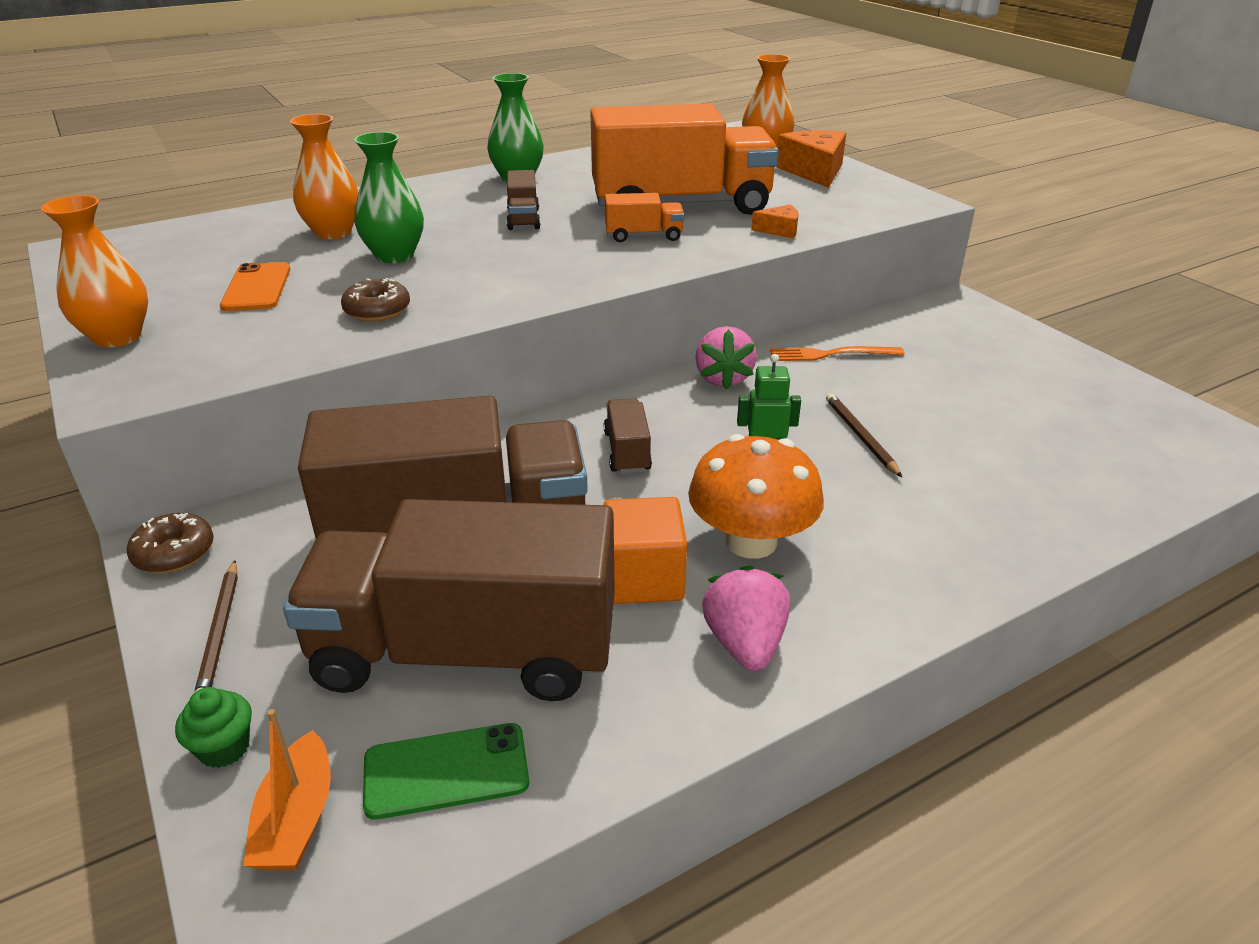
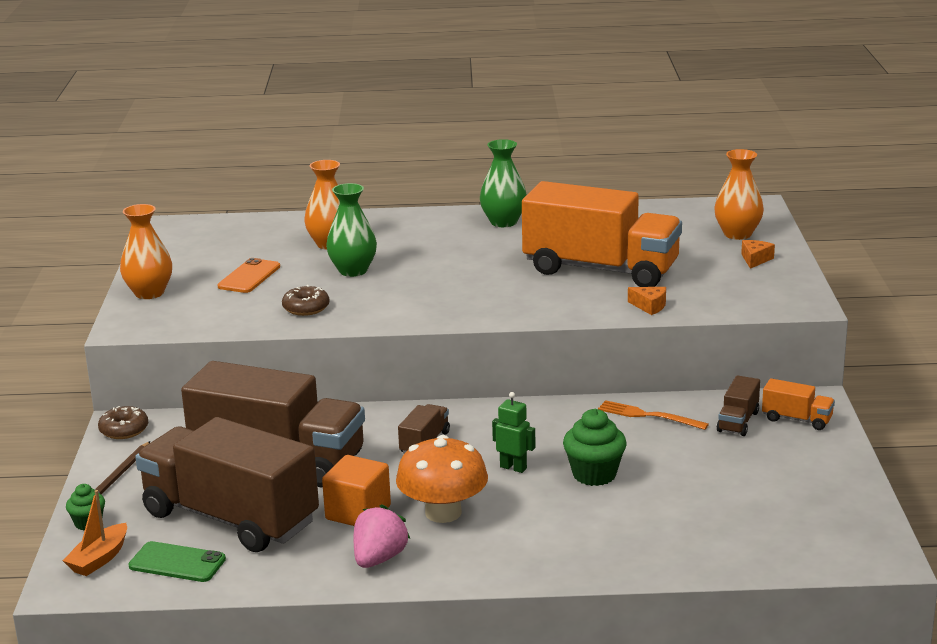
camera: 30 degrees right, 10 degrees down
(523, 219) = (469, 258): brown truck -> brown truck (738, 421)
(644, 236) = (540, 290): orange truck -> orange truck (797, 419)
(723, 378) = (545, 413): pink strawberry -> none
(814, 171) = (755, 259): orange cheese -> orange cheese, size x0.51
(860, 436) = (594, 474): brown pencil -> green cupcake

